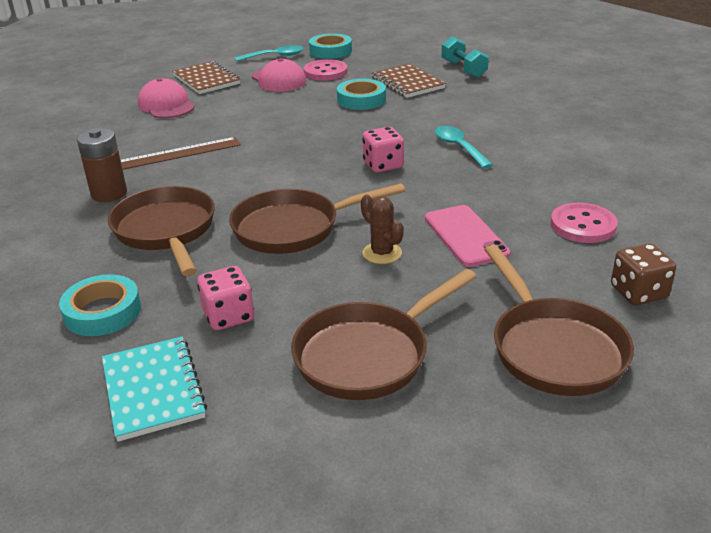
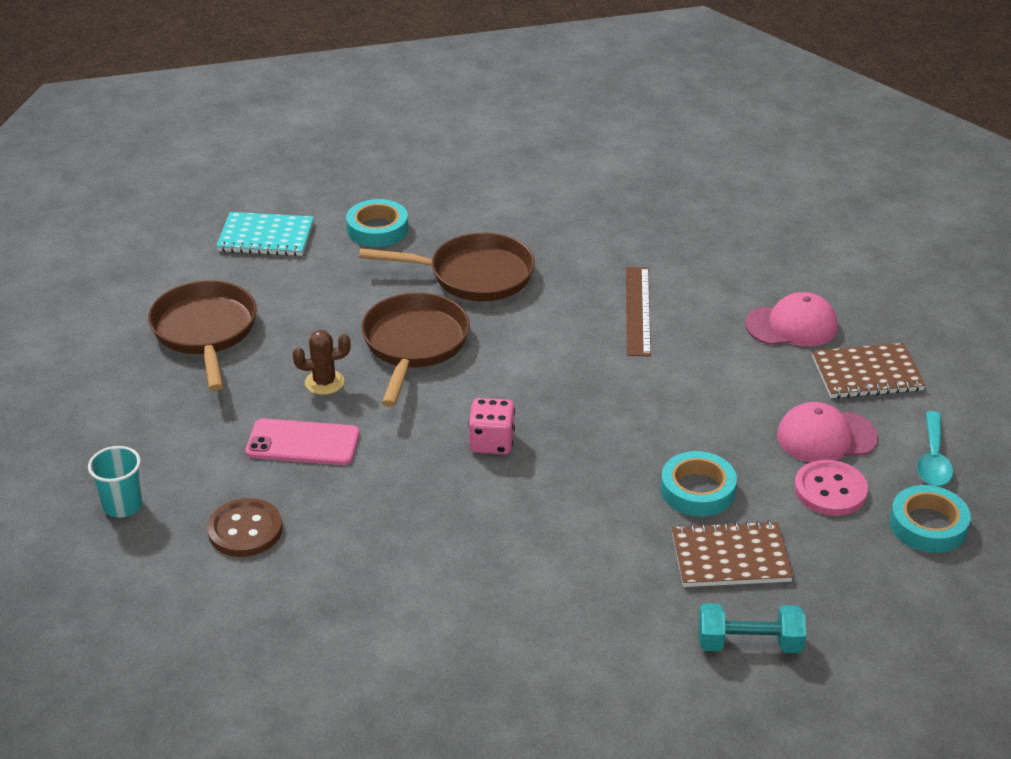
camera: 115 degrees right, 5 degrees up
(109, 193) = (577, 255): brown battery -> none
(228, 316) = (315, 282): pink dice -> none
(459, 147) = (486, 519): turquoise spoon -> none
(553, 348) = (117, 422): brown pan -> none
(583, 225) = (245, 530): pink button -> brown button
(638, 292) = (122, 505): brown dice -> turquoise cup

